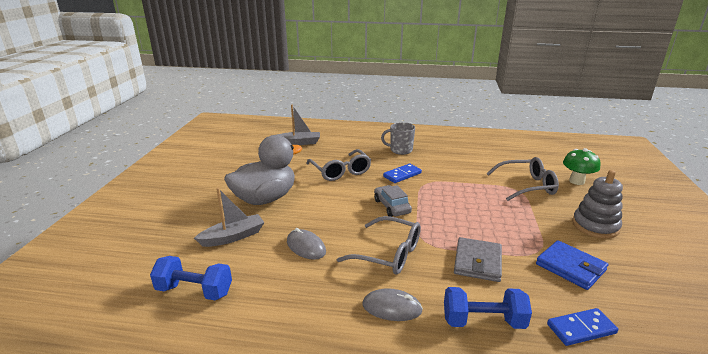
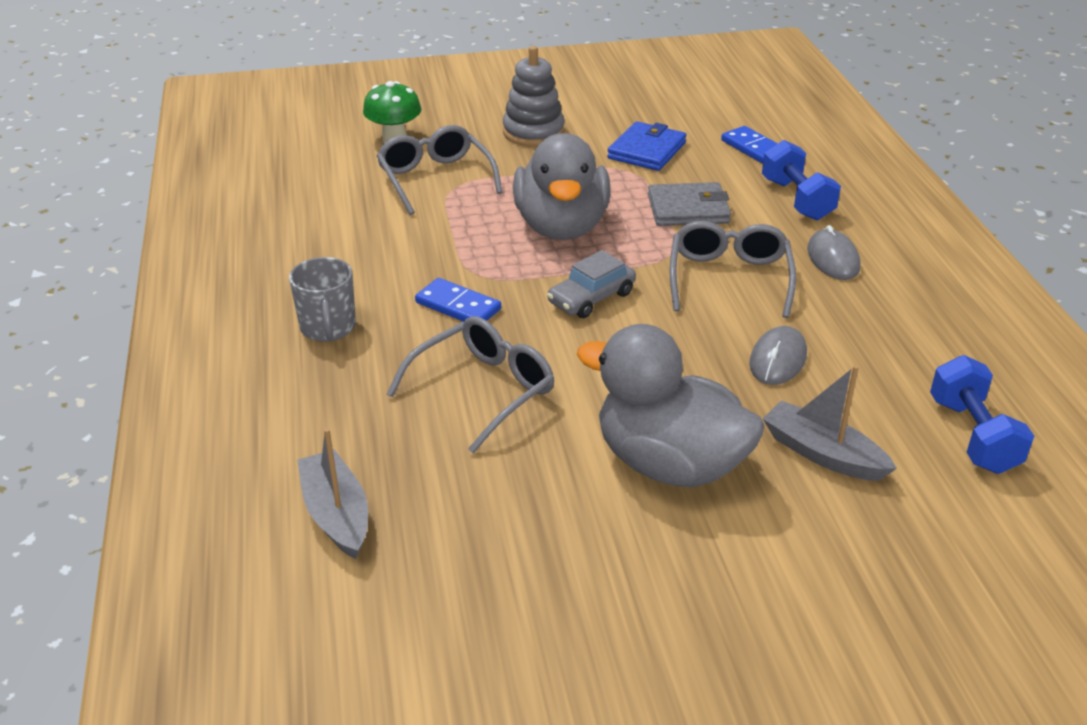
camera: 110 degrees left, 10 degrees up
(465, 212) = (561, 227): none -> grey duck

